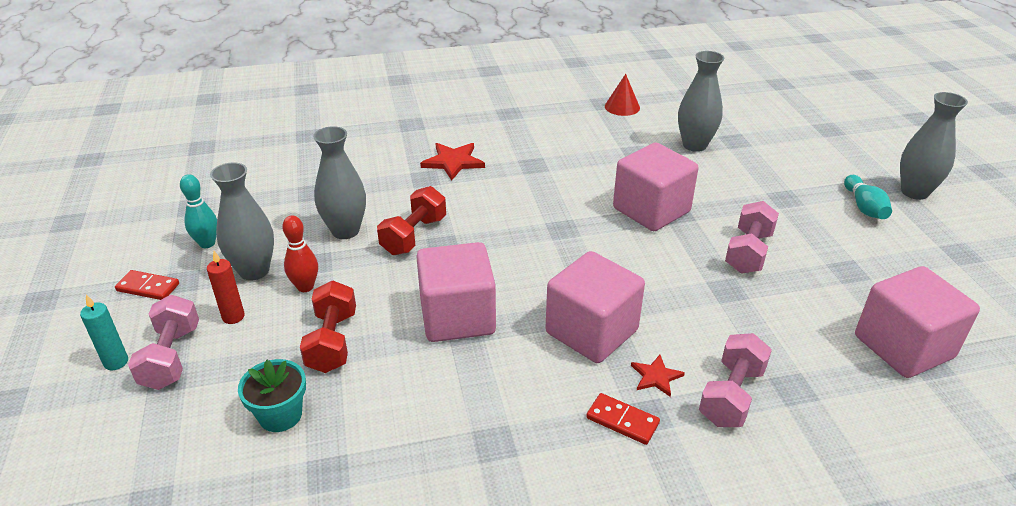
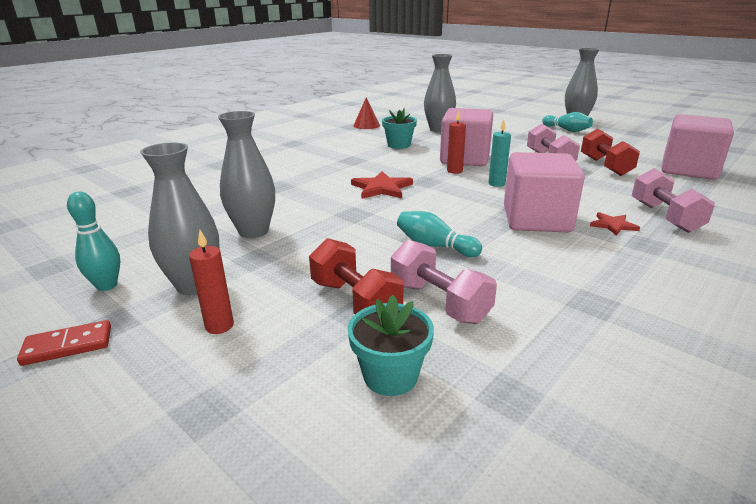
camera: 35 degrees left, 10 degrees down
(116, 362) = (105, 432): turquoise candle -> turquoise candle (496, 184)
(171, 357) = (185, 391): pink dumbbell -> pink dumbbell (439, 302)
(305, 287) = (269, 277): red bowling pin -> none
(414, 236) = (321, 216): red dumbbell -> red dumbbell (605, 166)
(453, 162) = (288, 173): red star -> red star (381, 188)
(457, 317) = (434, 246): pink cube -> turquoise bowling pin
(611, 157) = (399, 145): none -> turquoise flower pot
(612, 226) = (454, 171): none -> red candle
(622, 421) = (639, 253): red domino -> none

